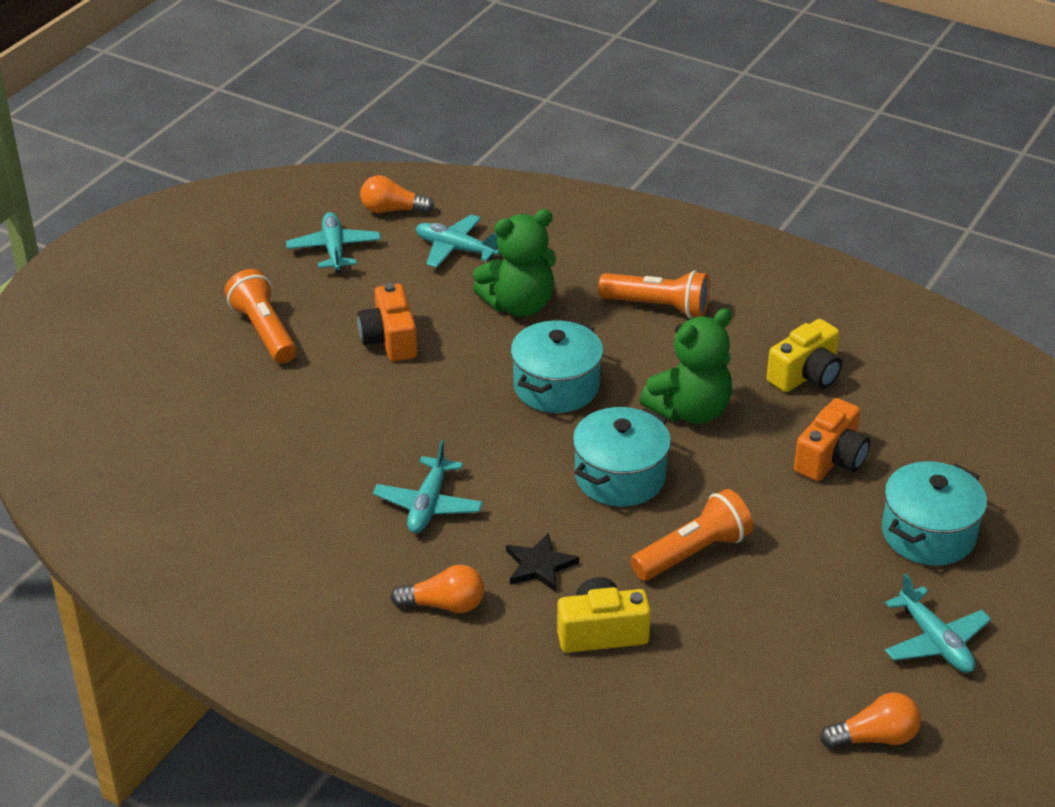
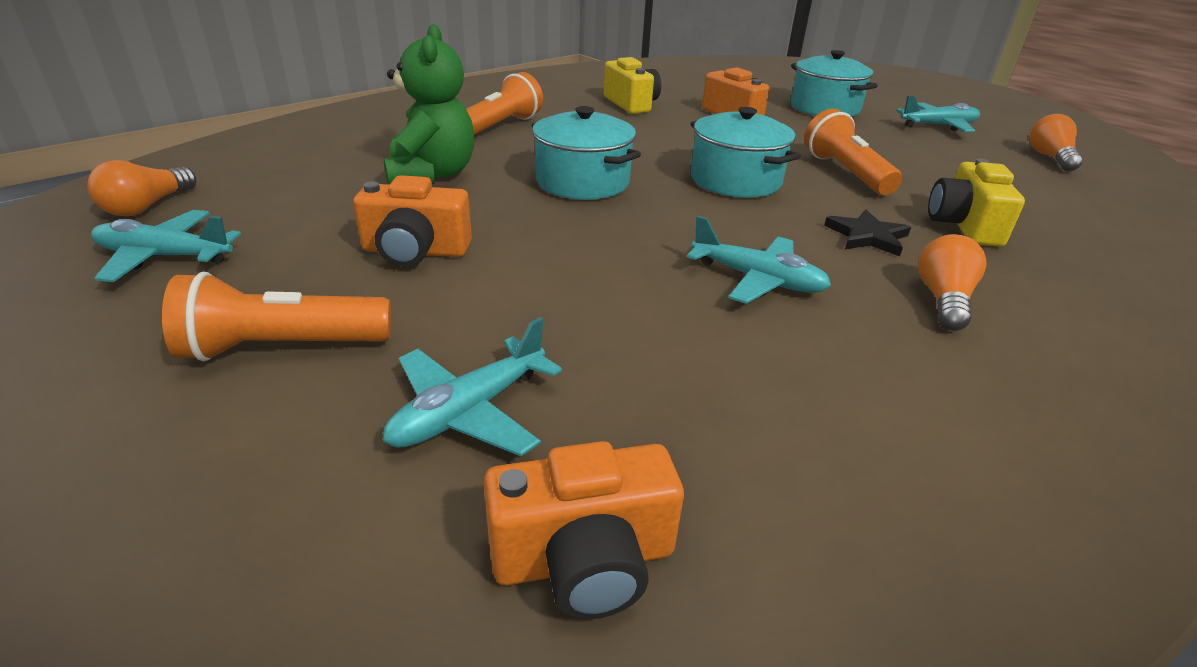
camera: 75 degrees left, 5 degrees down
(153, 471) = (584, 560): none -> orange camera
(456, 249) = (287, 186): turquoise plane -> turquoise plane (469, 411)
(690, 411) = (653, 142): green teddy bear -> none

